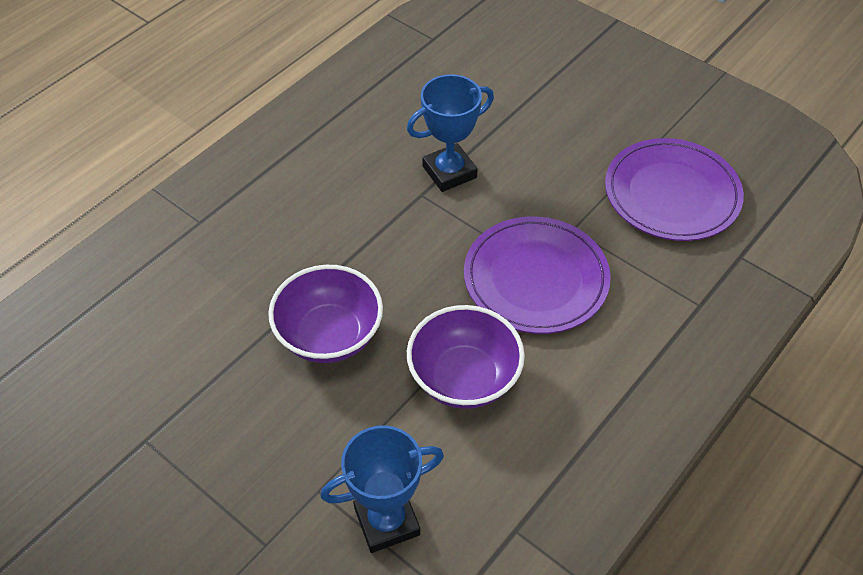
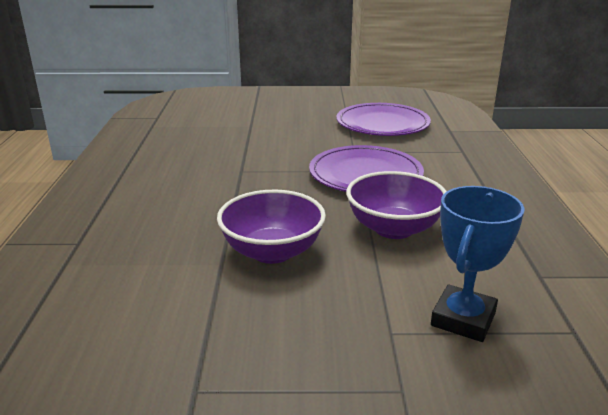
camera: 40 degrees left, 25 degrees down
(449, 172) = (246, 157): blue trophy -> none

